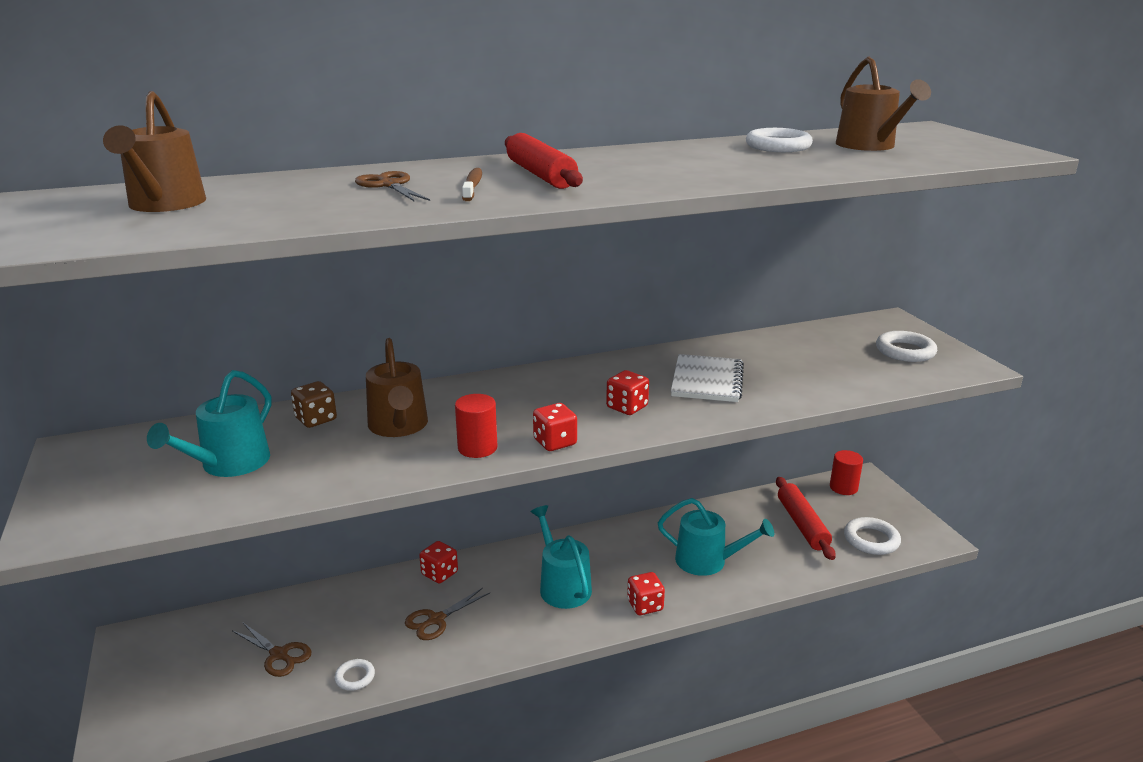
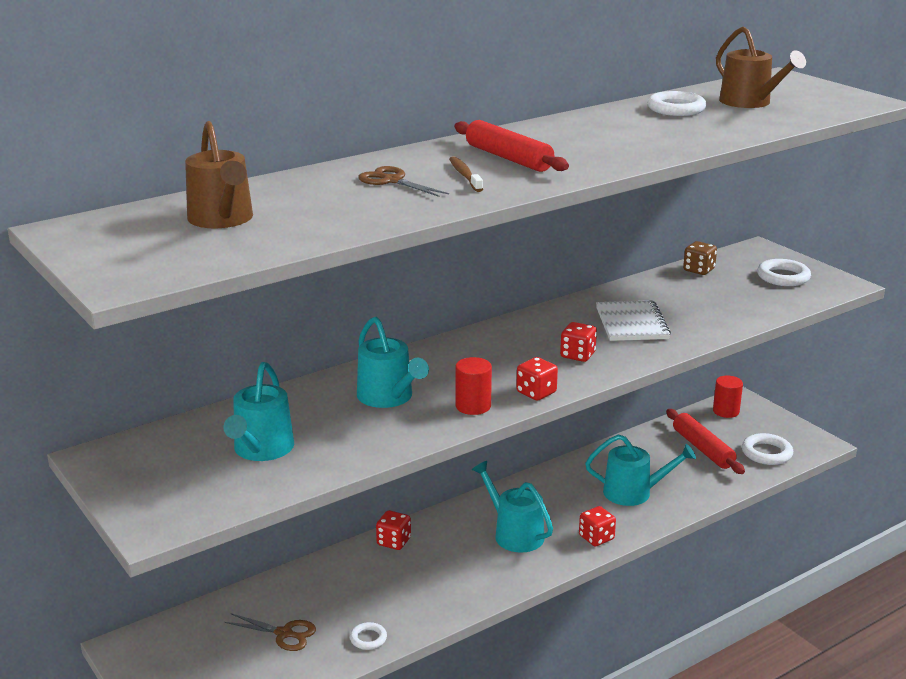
camera: 15 degrees left, 0 degrees up
(316, 419) = (306, 401): brown dice -> brown dice (698, 270)
(399, 426) = (388, 397): brown watering can -> turquoise watering can
(436, 620) = (414, 580): brown scissors -> none

